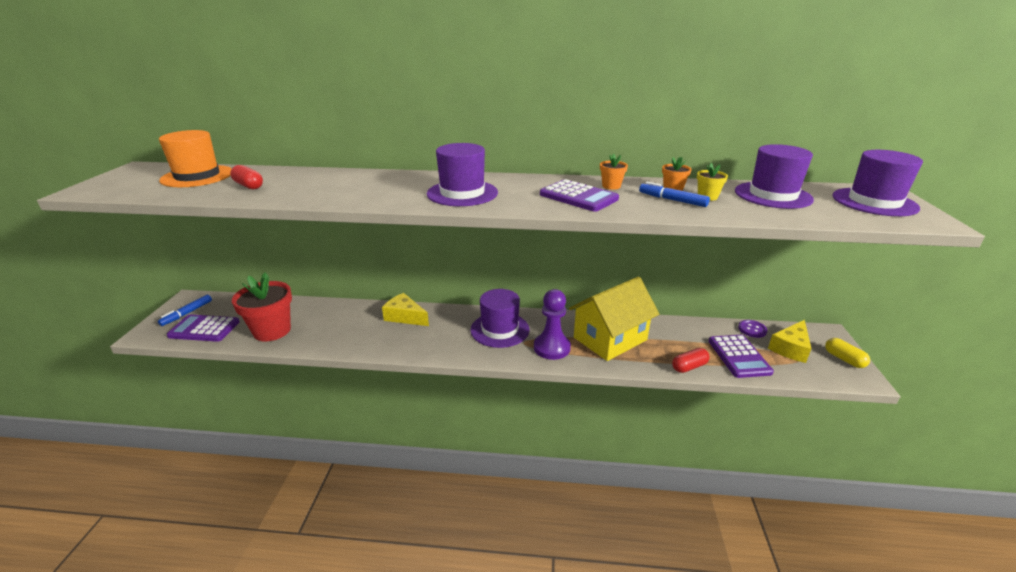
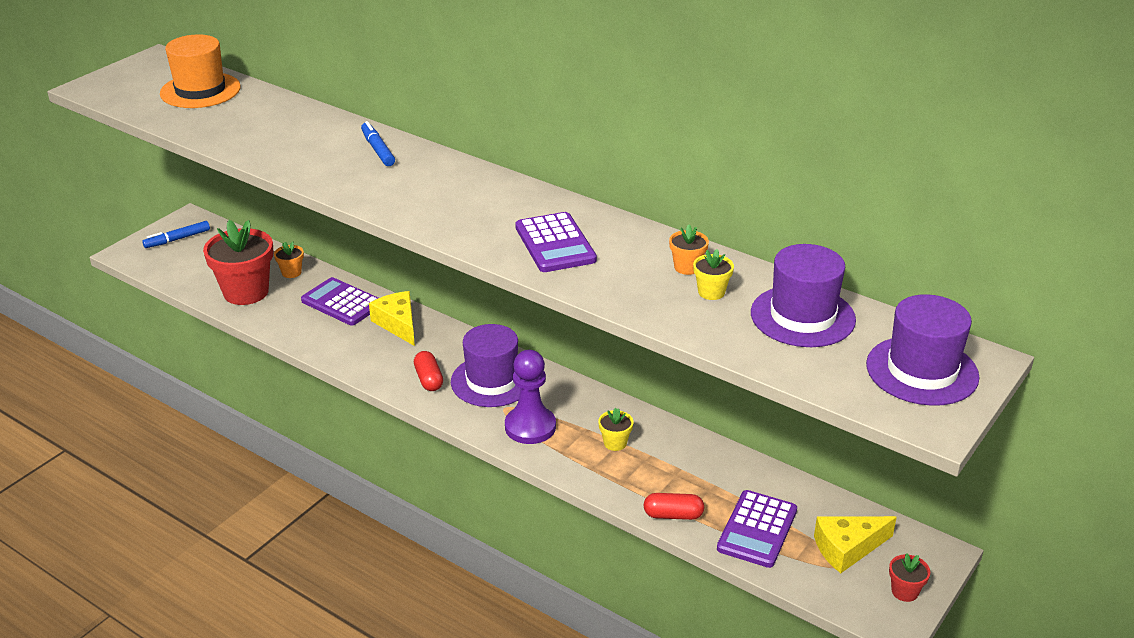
camera: 30 degrees right, 5 degrees up
(204, 329) = (183, 266): purple calculator -> purple calculator (342, 303)
(249, 186) = (236, 121): red capsule -> red capsule (429, 379)
(462, 193) = (435, 198): purple hat -> none
(610, 339) = (615, 443): yellow house -> yellow flower pot
(611, 186) = (620, 238): orange flower pot -> orange flower pot (291, 272)
(672, 200) = (658, 283): blue marker -> blue marker (377, 149)
(752, 329) = (828, 504): purple button -> none
(844, 359) = (904, 591): yellow capsule -> red flower pot

